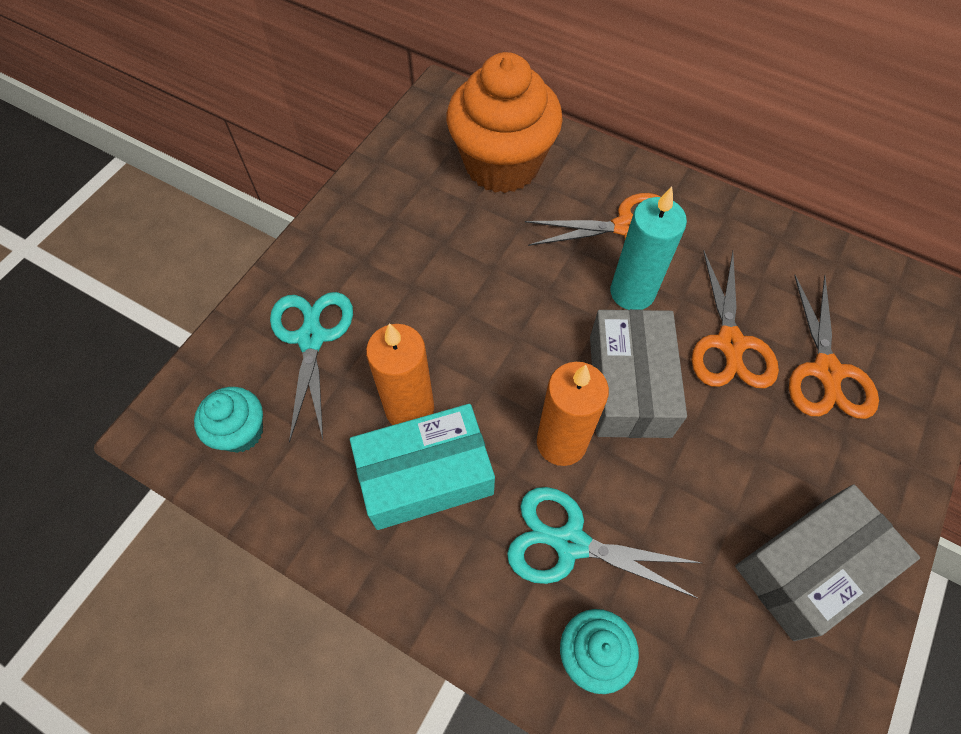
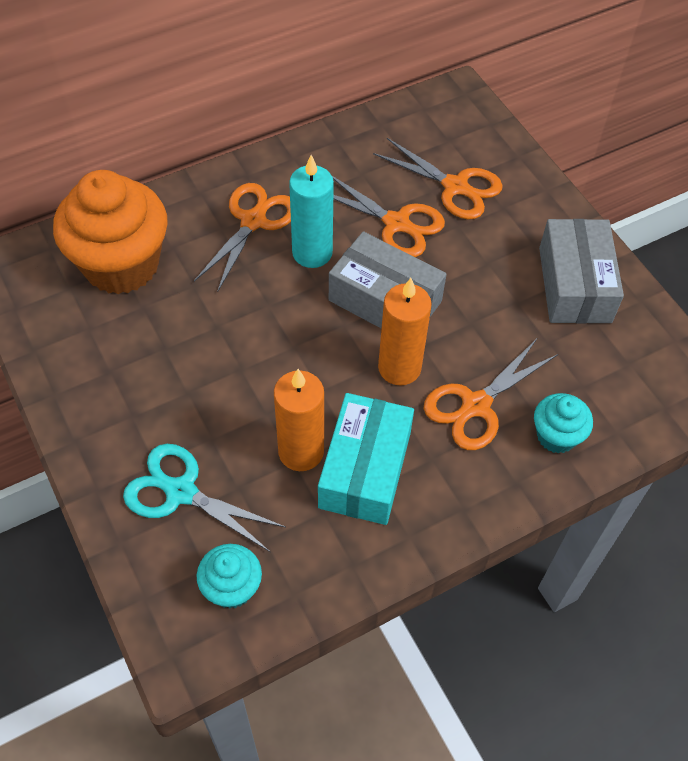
camera: 60 degrees left, 5 degrees down
(570, 543) = (476, 405): turquoise scissors -> orange scissors

